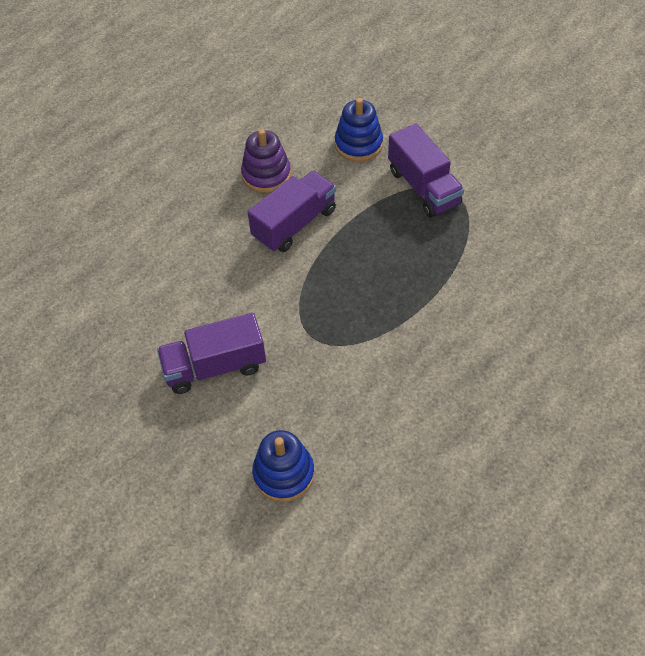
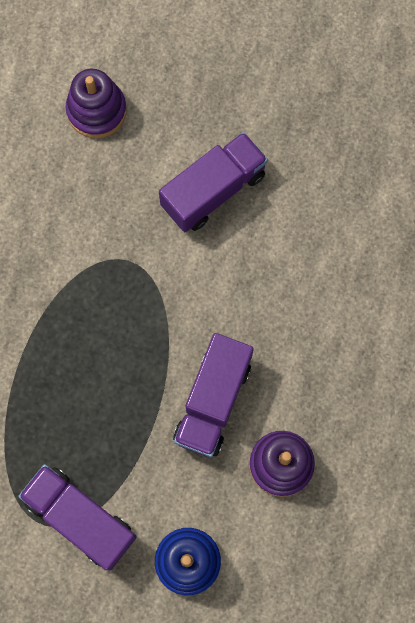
camera: 155 degrees right, 20 degrees up
(283, 473) = (96, 110): blue stacking toy -> purple stacking toy

